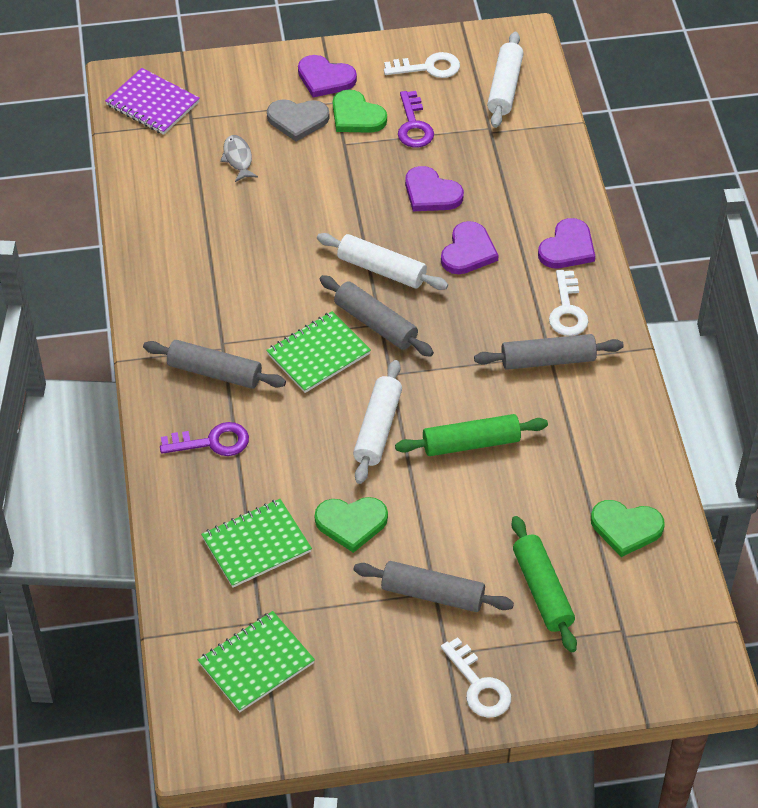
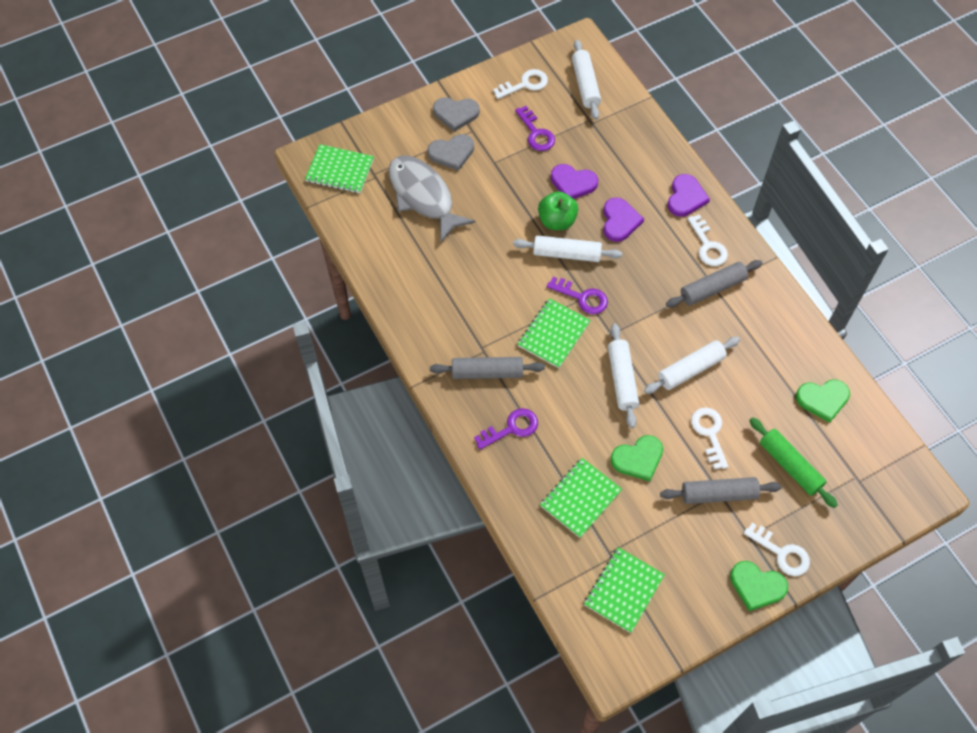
camera: 20 degrees left, 10 degrees up
(152, 104) = (340, 170): purple notebook -> green notebook
(238, 158) = (423, 196): grey fish -> grey fish, size x2.31
(325, 78) = (456, 114): purple heart -> grey heart
(356, 116) = (492, 137): green heart -> green heart (757, 586)
(375, 323) = (582, 297): grey rolling pin -> purple key
(388, 230) = (557, 221): none -> green apple
(457, 522) = (709, 433): none -> white key
(471, 443) = (691, 369): green rolling pin -> white rolling pin

